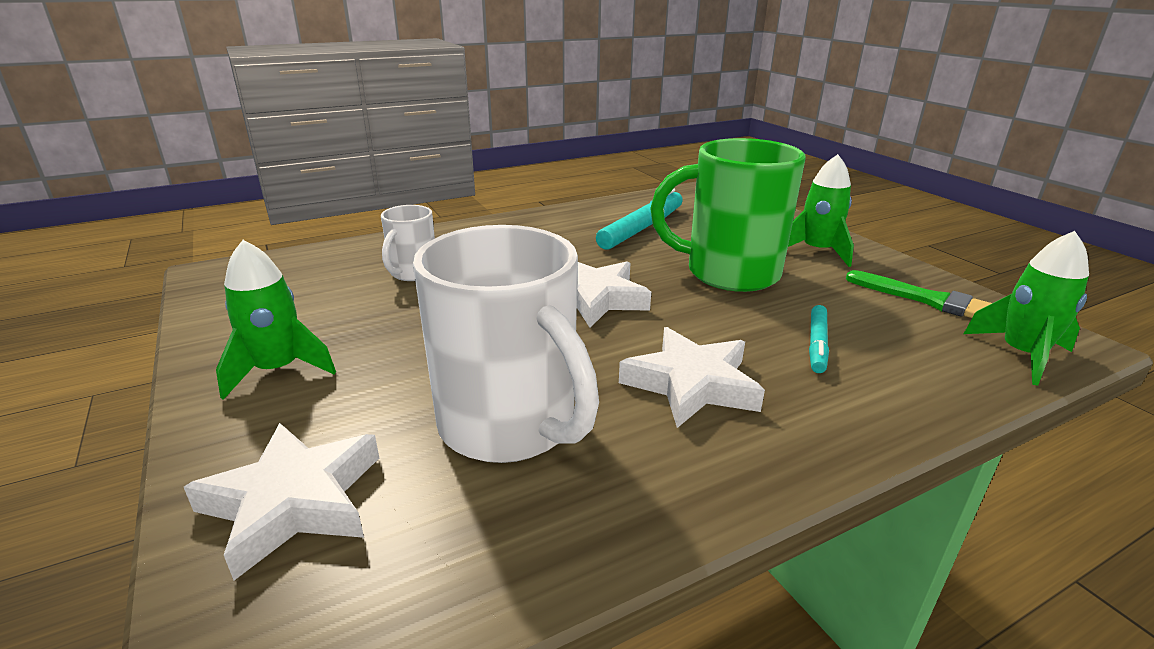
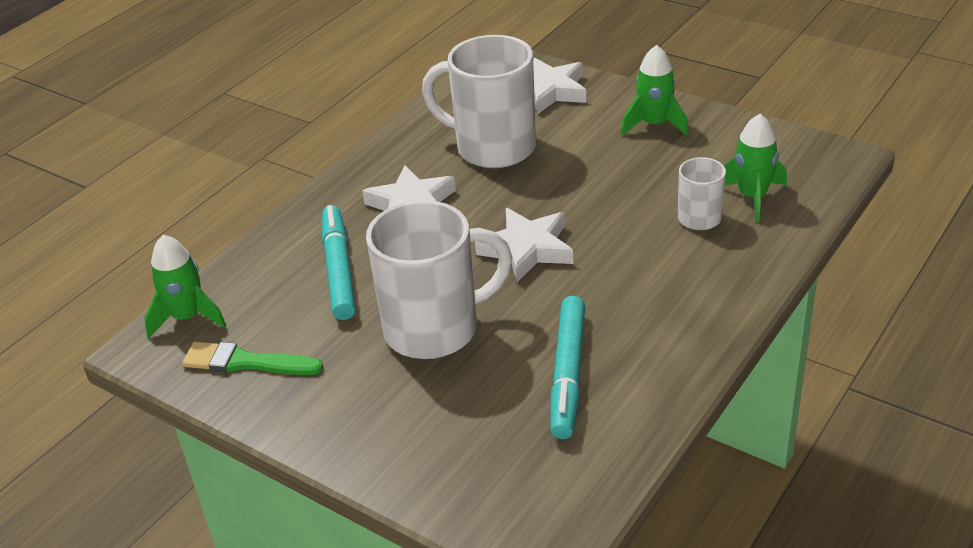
camera: 155 degrees right, 10 degrees up
(729, 273) = (435, 329): green mug -> white mug
(817, 251) = (357, 408): green rocket -> green rocket (752, 197)
(817, 344) = (339, 269): turquoise marker -> turquoise marker, size x1.78

